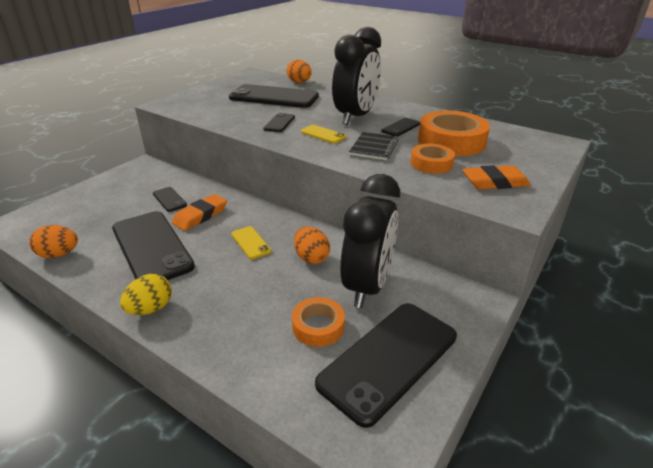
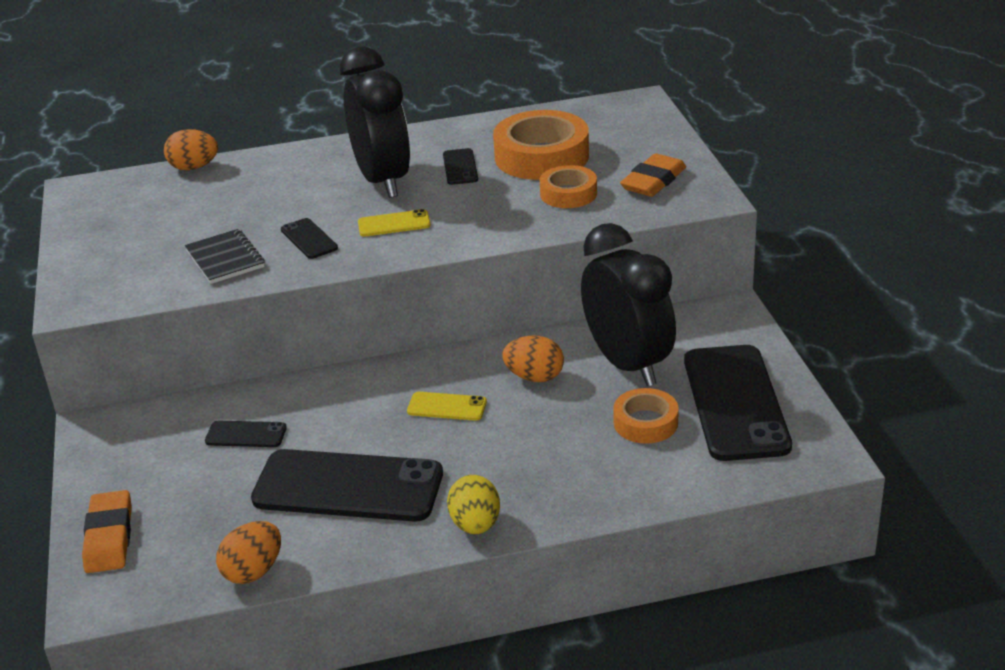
camera: 45 degrees left, 0 degrees up
(200, 216) = (329, 423): orange eraser -> orange eraser (109, 537)
(274, 97) = (213, 208): black phone -> none
(374, 148) = (481, 208): black notebook -> black notebook (225, 259)

